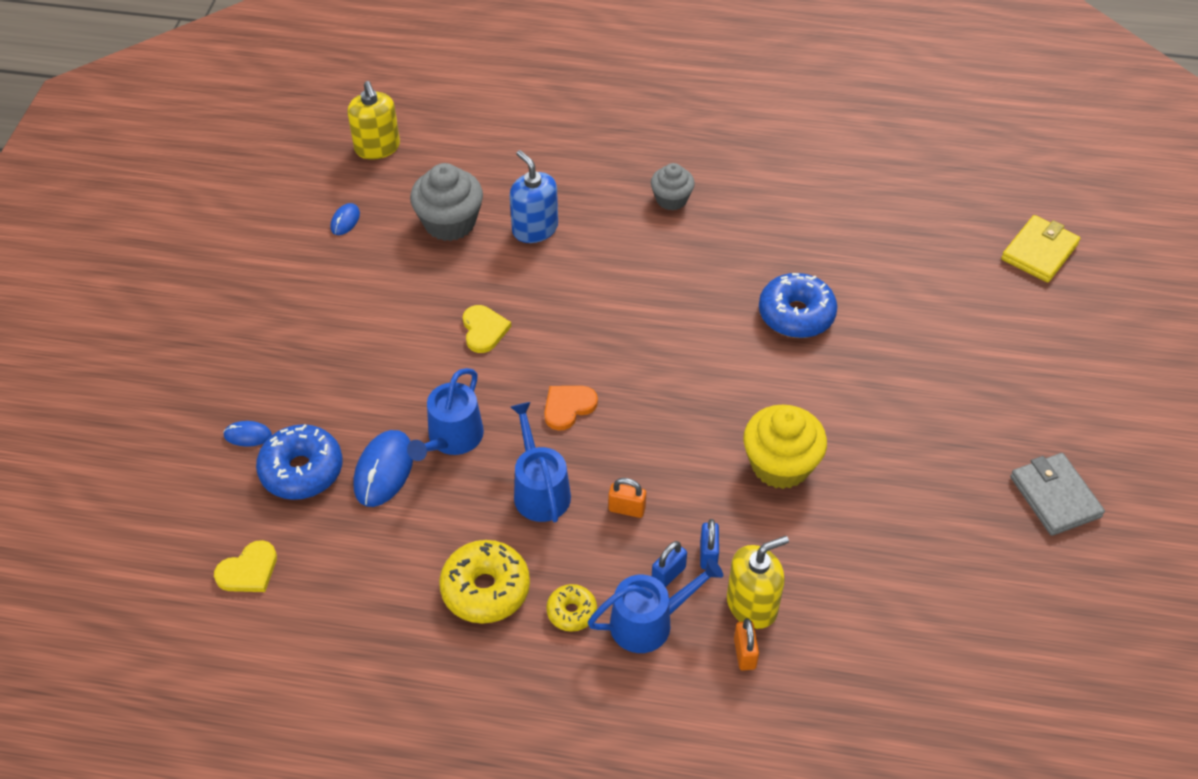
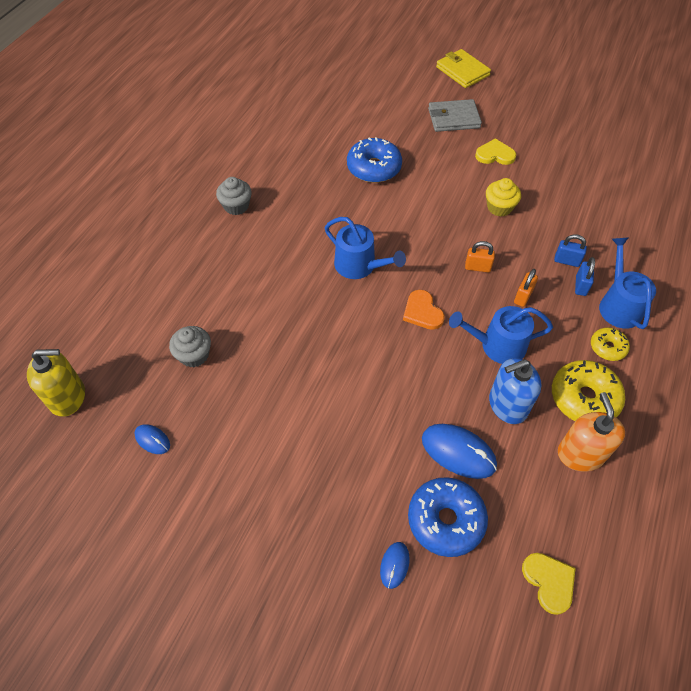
camera: 75 degrees left, 5 degrees up
(406, 590) = (580, 454): none -> orange soap dispenser
(449, 222) = (194, 355): grey cupcake -> grey cupcake, size x0.62
(452, 438) = (435, 395): blue watering can -> blue watering can (359, 266)
(484, 330) = (327, 352): yellow heart -> yellow heart (495, 155)
(535, 229) = (229, 296): blue soap dispenser -> blue soap dispenser (507, 405)
(668, 574) = (580, 286): blue padlock -> blue padlock turned 45 degrees clockwise
(744, 653) = (644, 261): orange padlock -> orange padlock (477, 267)
(752, 605) = (608, 248): yellow soap dispenser -> none
(780, 465) = (499, 207): yellow cupcake -> yellow cupcake, size x0.62
(1039, 252) = (360, 52): yellow wallet -> yellow wallet (462, 71)
(1055, 497) = (544, 99): grey wallet -> grey wallet (453, 118)

